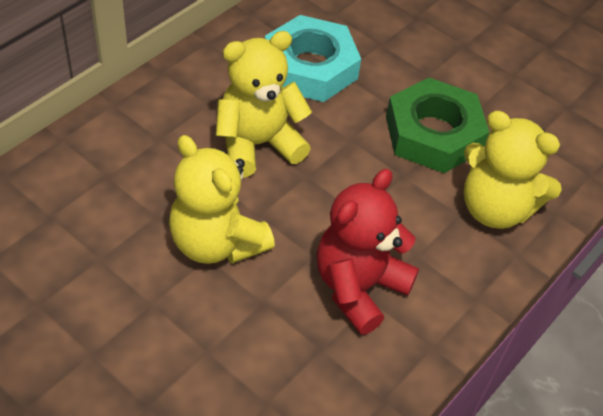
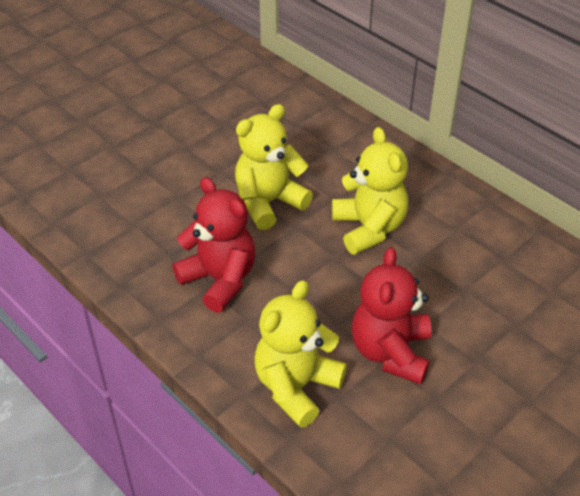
camera: 100 degrees right, 5 degrees down
(310, 67) = (470, 267): turquoise nut -> none
(433, 134) = (390, 352): green nut -> red teddy bear

